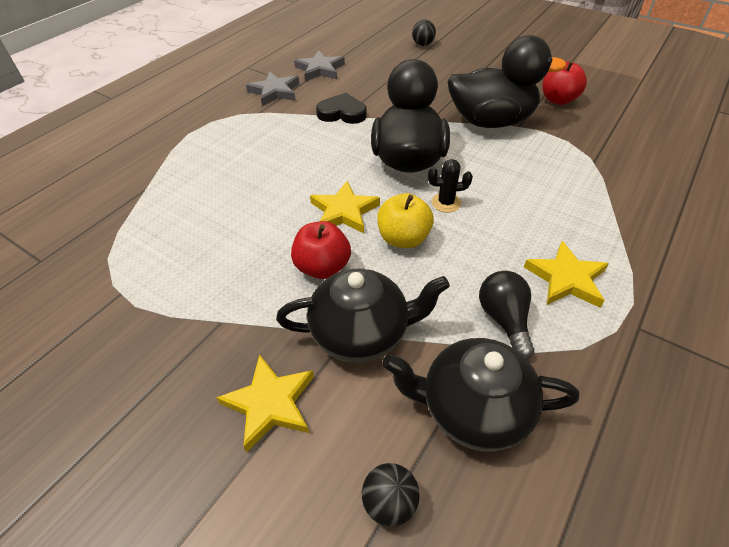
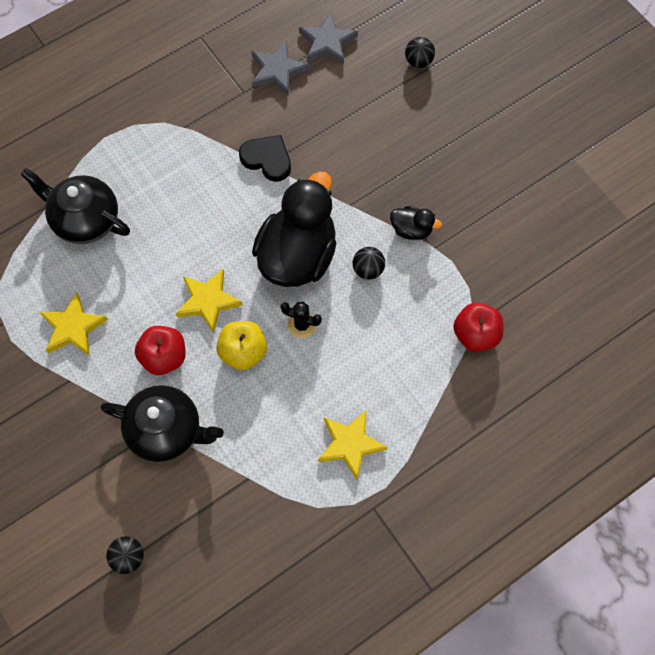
camera: 20 degrees right, 20 degrees up
(270, 403) = (81, 462): yellow star -> yellow star (73, 327)
(275, 92) = (213, 96): grey star -> grey star (327, 42)
(472, 409) = (212, 520): black teapot -> black teapot (85, 220)
(476, 152) = (368, 269): none -> black ball
(491, 121) = (411, 229): black duck -> black duck, size x0.44
(504, 319) = (277, 461): black light bulb -> none
(558, 100) = (505, 221): red apple -> red apple (475, 334)

